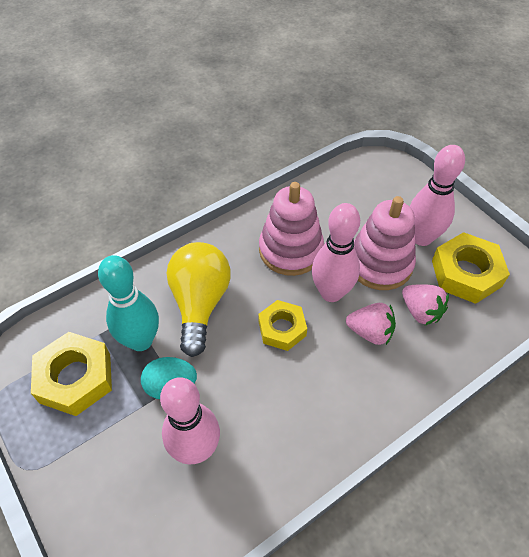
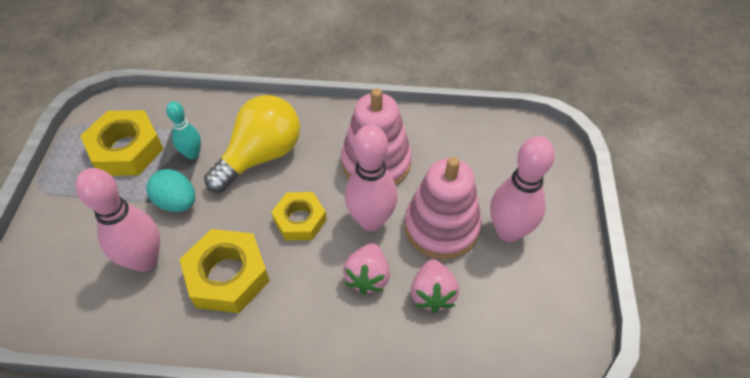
camera: 40 degrees right, 0 degrees up
(141, 341) = (192, 154): turquoise bowling pin -> turquoise bowling pin, size x0.57
(370, 332) = (367, 277): pink strawberry -> pink strawberry turned 45 degrees clockwise
(466, 273) = (517, 293): yellow nut -> yellow nut (227, 276)

